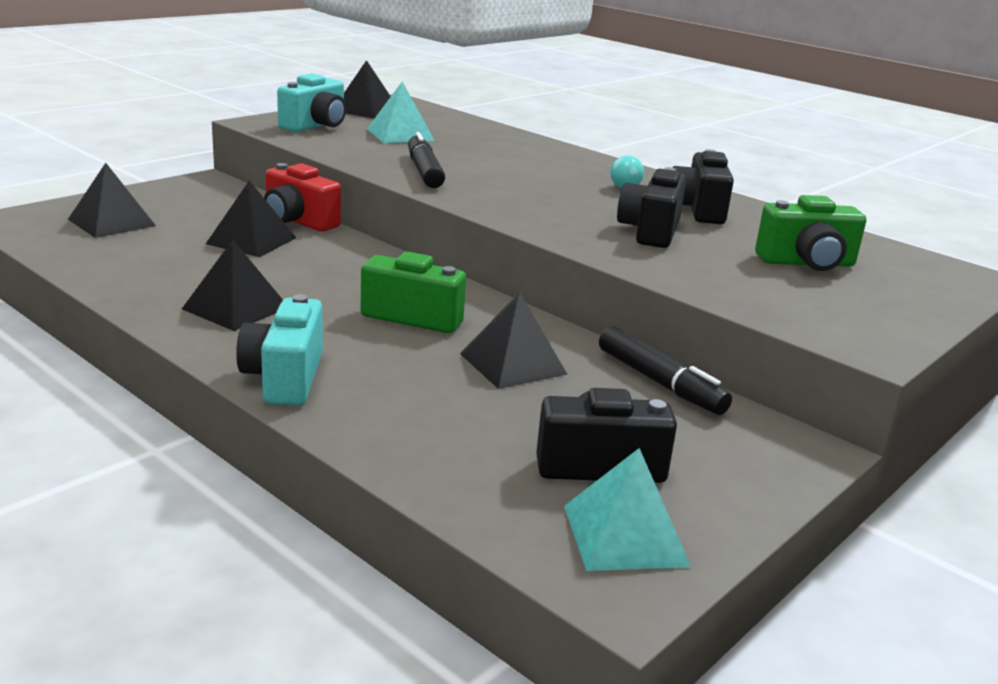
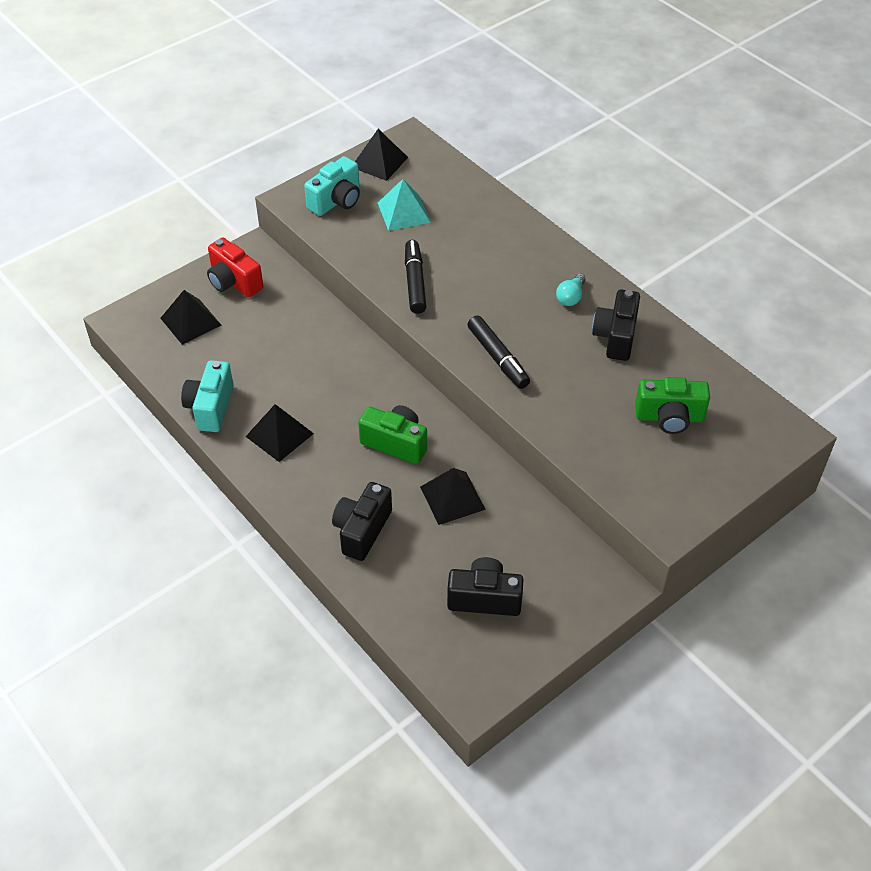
camera: 10 degrees right, 25 degrees up
(251, 240) = (289, 344): black pyramid -> none
(284, 378) = (309, 513): turquoise camera -> turquoise camera (210, 407)
(298, 221) = (322, 313): red camera -> red camera (234, 282)
(625, 535) = (485, 656): turquoise pyramid -> none
(650, 231) = (567, 374): black camera -> black camera (362, 530)
(660, 383) = (544, 519): black marker -> black marker (498, 358)

